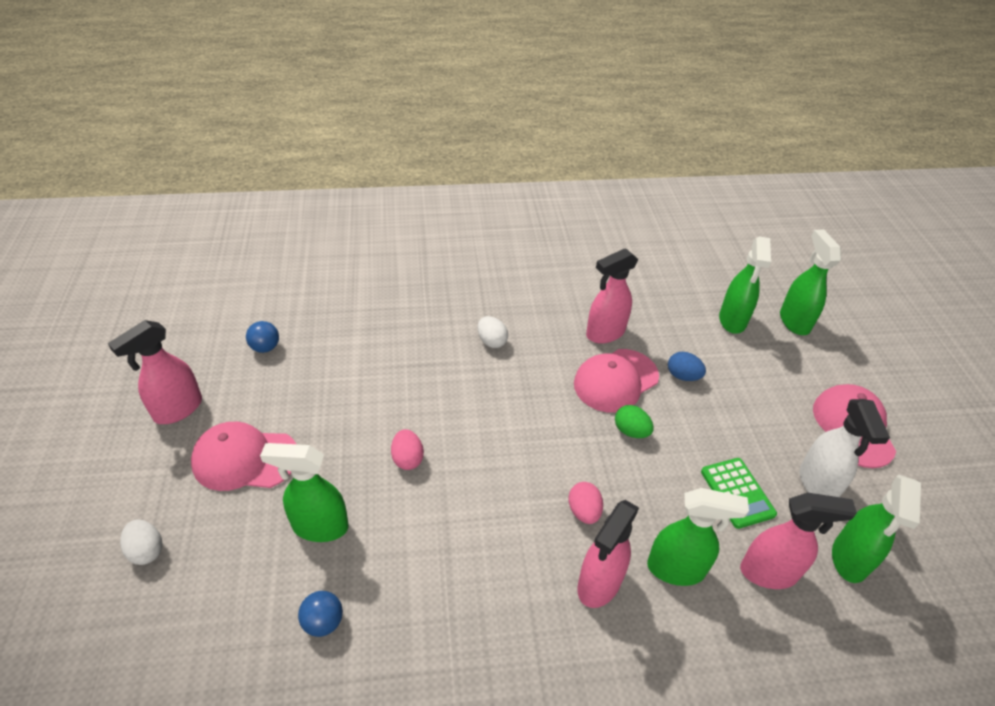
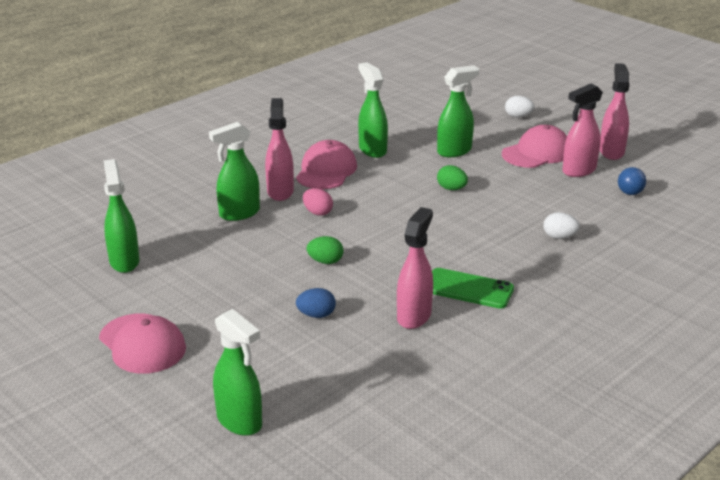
camera: 145 degrees right, 15 degrees down
(323, 622) = (403, 132): blue ball -> none
(407, 459) = (451, 189): pink egg -> green egg
(491, 341) = (494, 266): white egg -> white egg (559, 237)
(537, 333) = (468, 289): none -> green phone
(615, 380) = (368, 286): pink cap -> pink cap (326, 171)
(732, 321) = (306, 388): green spray bottle -> green spray bottle (372, 150)
(737, 493) = (221, 262): green calculator -> none
(769, 572) = (178, 234): pink spray bottle -> pink spray bottle (578, 171)
(817, 484) = (161, 291): white spray bottle -> none

